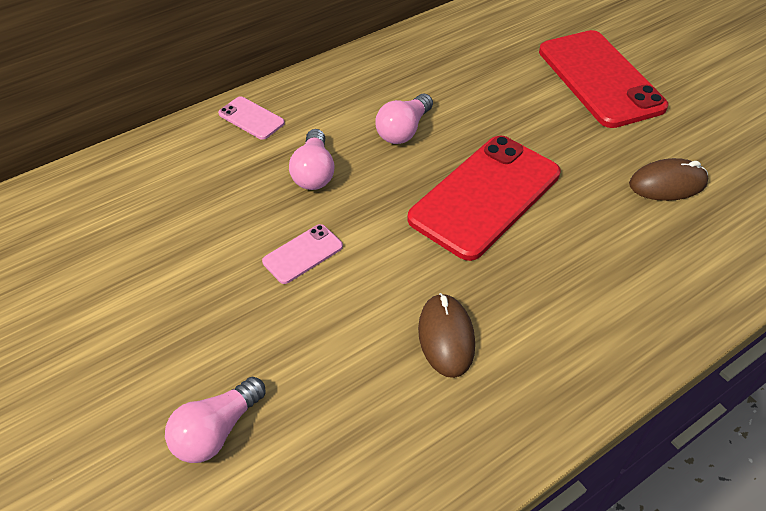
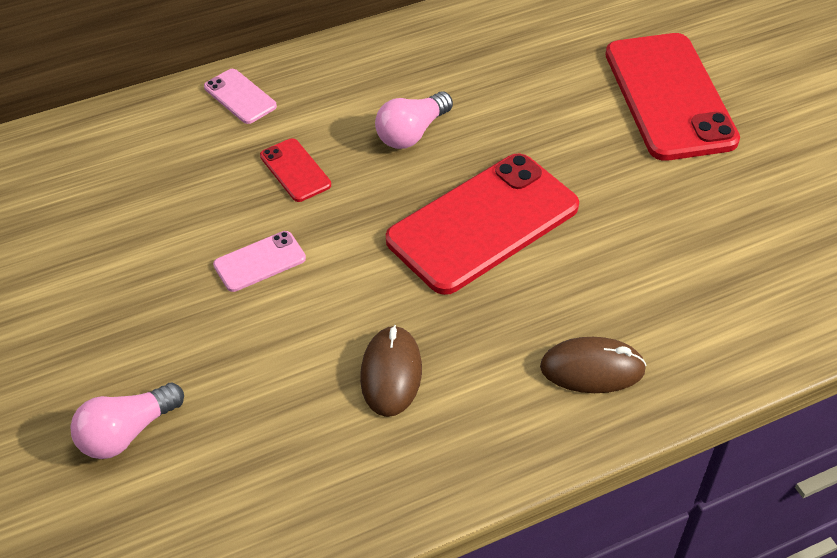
camera: 10 degrees right, 0 degrees up
(314, 172) = (295, 170): pink light bulb -> red phone
(667, 184) = (704, 237): brown mouse -> brown mouse (592, 369)

